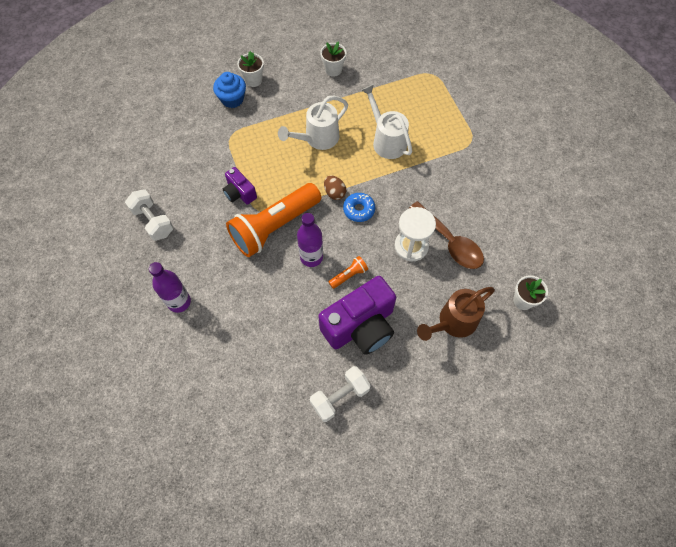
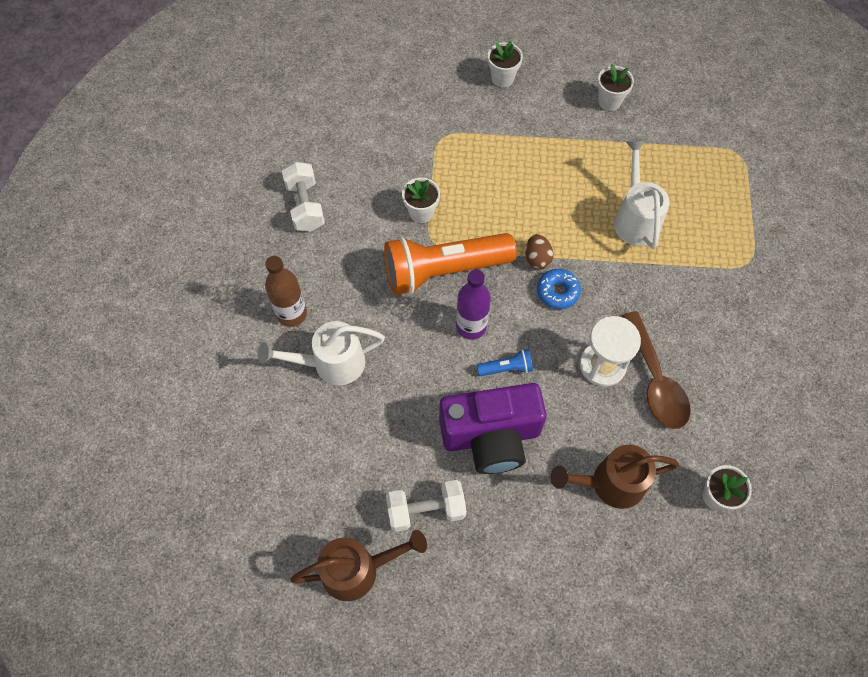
camera: 25 degrees right, 0 degrees up
(179, 302) = (292, 314): purple bottle -> brown bottle
(232, 99) = (465, 92): blue cupcake -> none
(240, 193) = (421, 212): purple camera -> white flower pot
(312, 461) = (358, 569): none -> brown watering can
(317, 139) = (548, 182): white watering can -> white watering can (331, 363)
(349, 275) = (506, 368): orange flashlight -> blue flashlight

